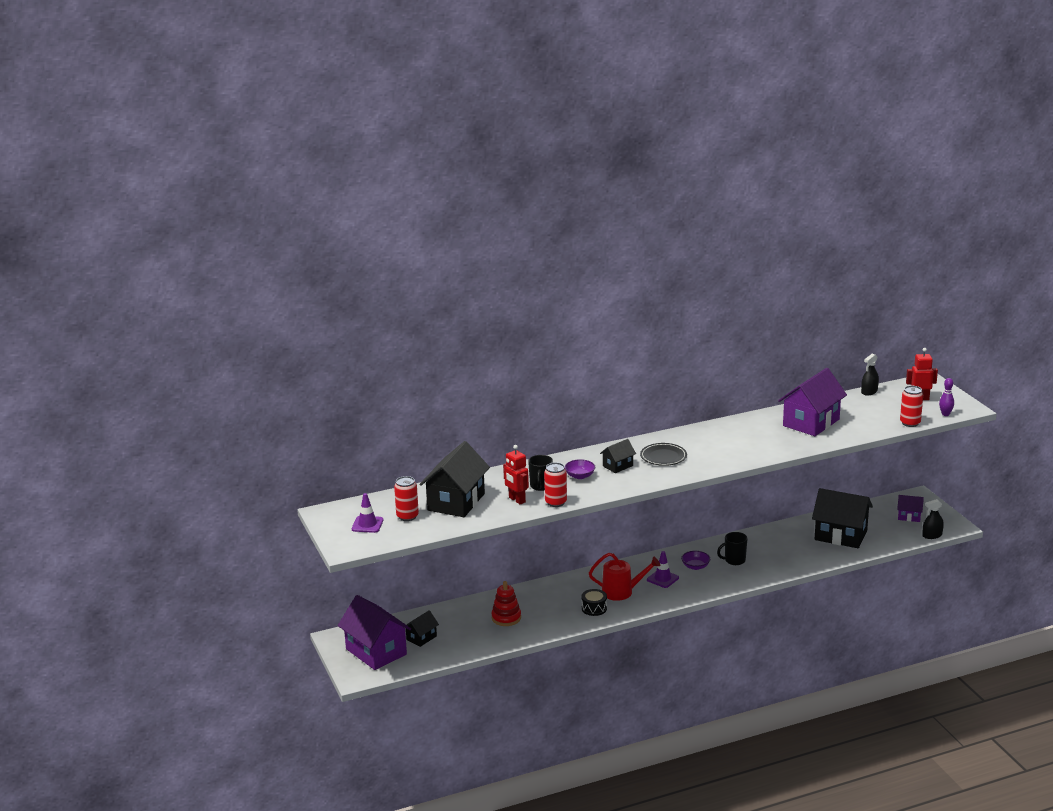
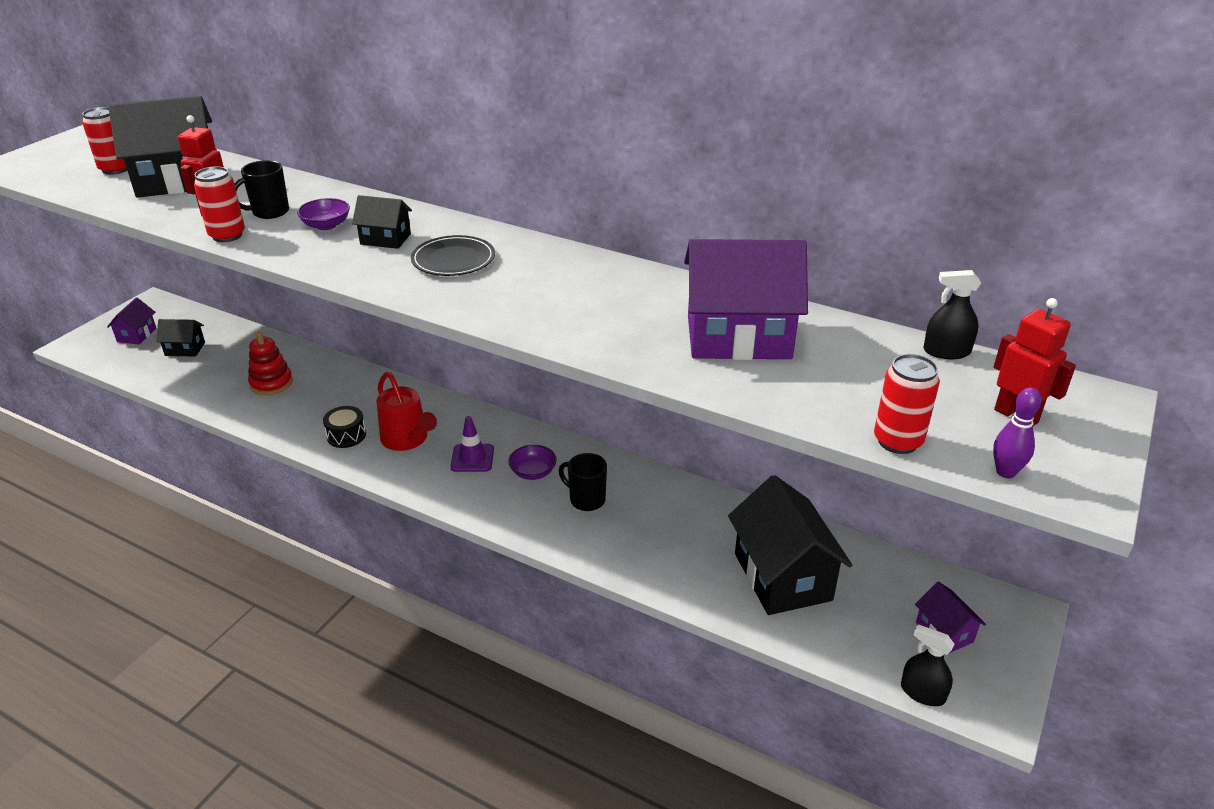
camera: 50 degrees right, 10 degrees up
(367, 524) = (78, 157): purple traffic cone -> none
(376, 651) = (137, 335): purple house -> purple house, size x0.49

